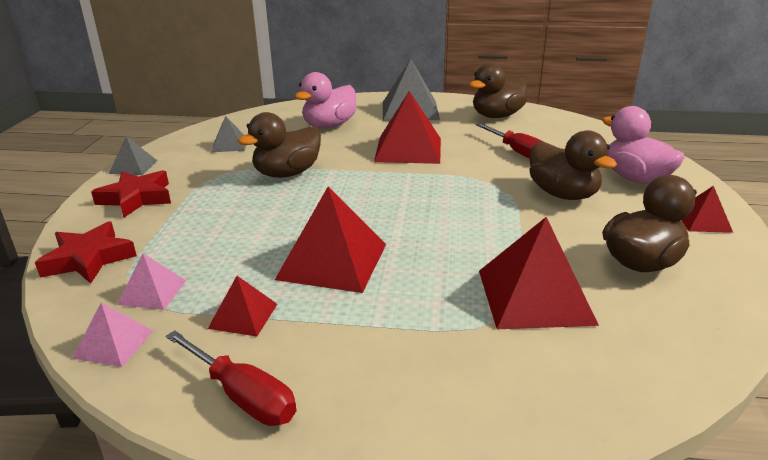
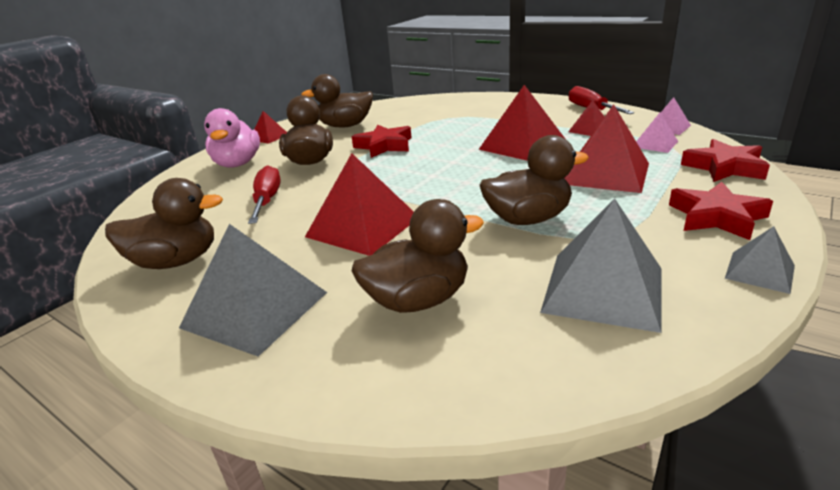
camera: 150 degrees left, 0 degrees up
(229, 145) = (603, 289): grey pyramid -> grey pyramid, size x1.92
(329, 125) = (418, 300): pink duck -> brown duck
(514, 230) = (384, 146): none -> red star
(535, 296) = (422, 121): red pyramid -> red pyramid (605, 173)

